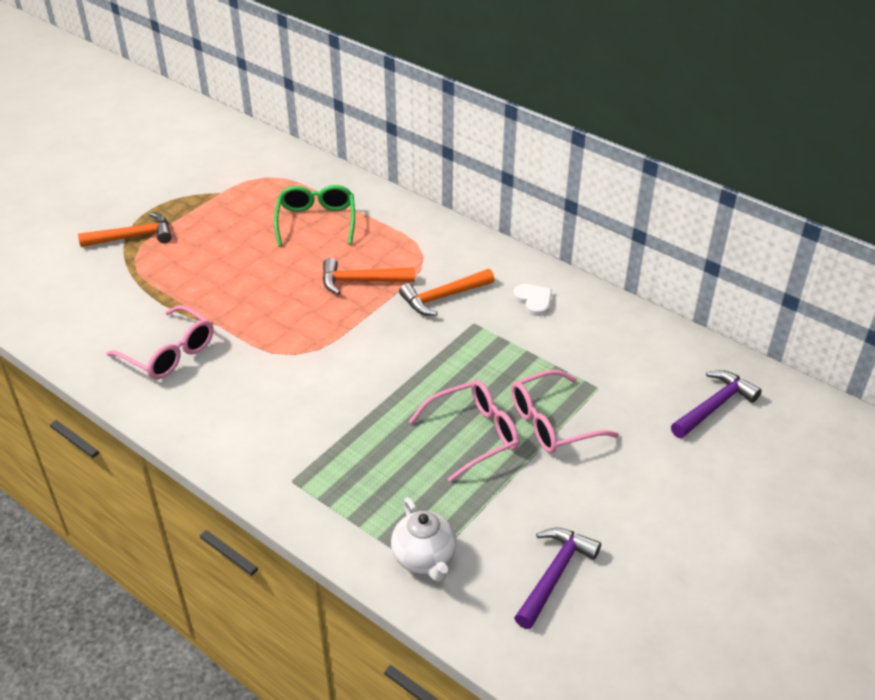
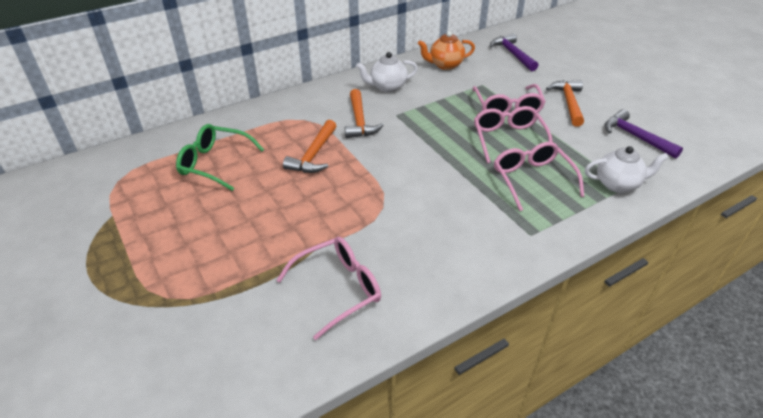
camera: 70 degrees left, 0 degrees up
(133, 237) = (126, 293): orange hammer -> orange hammer (568, 103)
(397, 469) = (532, 179): none -> pink glasses
(533, 301) = (387, 87): white heart -> white teapot
(628, 341) = (445, 65): none -> orange teapot

